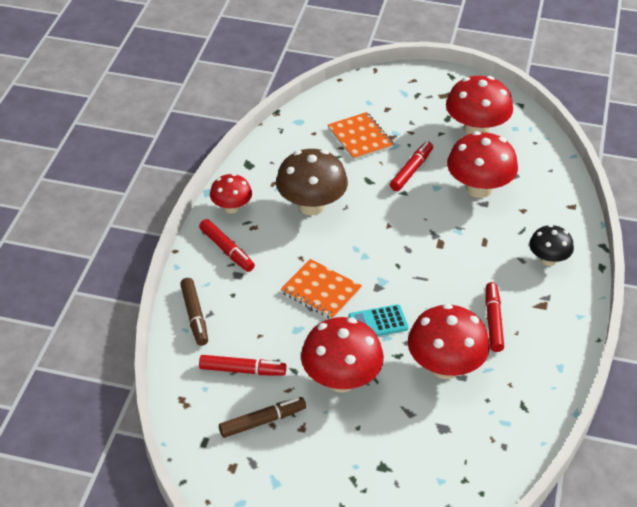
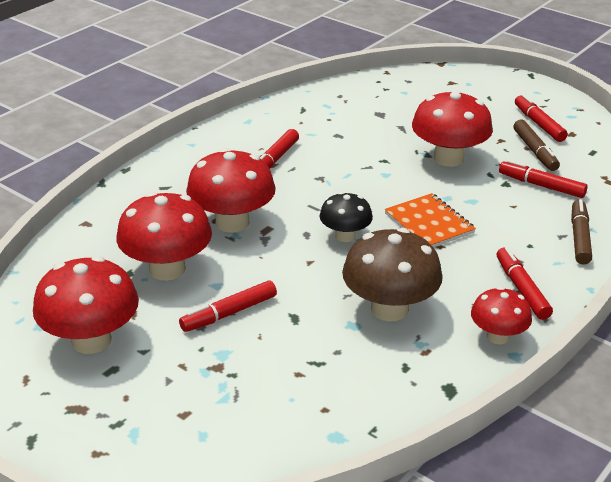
camera: 155 degrees left, 10 degrees down
(262, 421) = (535, 151): brown marker -> brown marker turned 105 degrees counterclockwise
(272, 472) = (539, 124): none -> red marker
(360, 138) = (261, 379): orange notebook -> none
(378, 322) = (386, 185): turquoise calculator -> none
(445, 367) = (347, 144): red mushroom -> red mushroom (232, 222)
(548, 259) = (169, 187): black mushroom -> black mushroom (345, 236)

